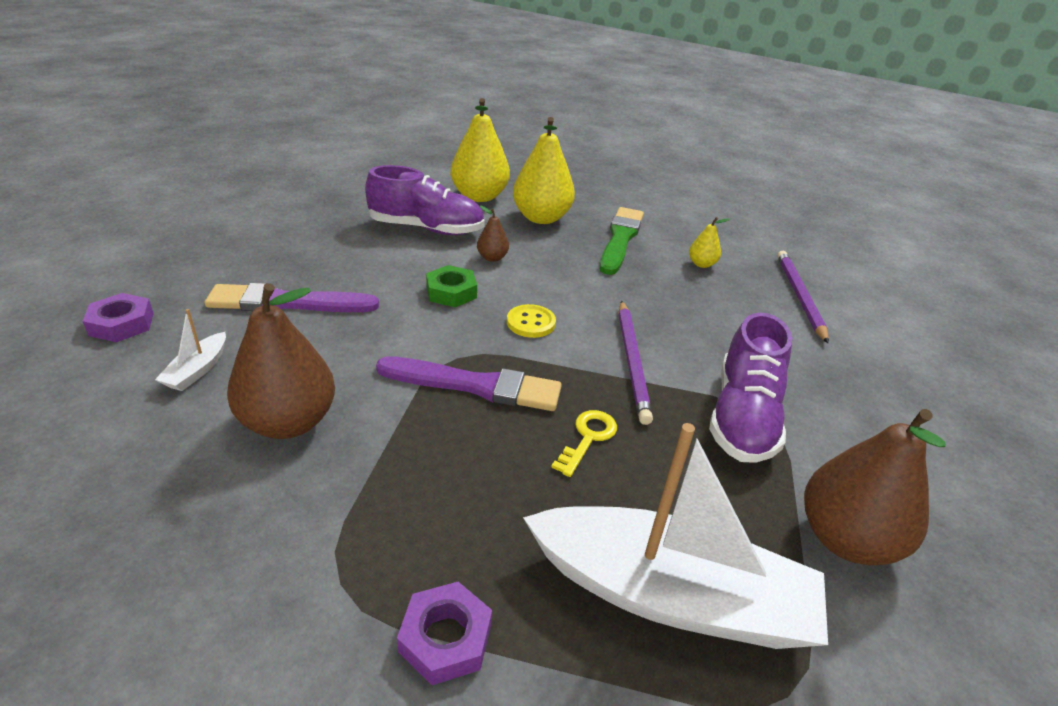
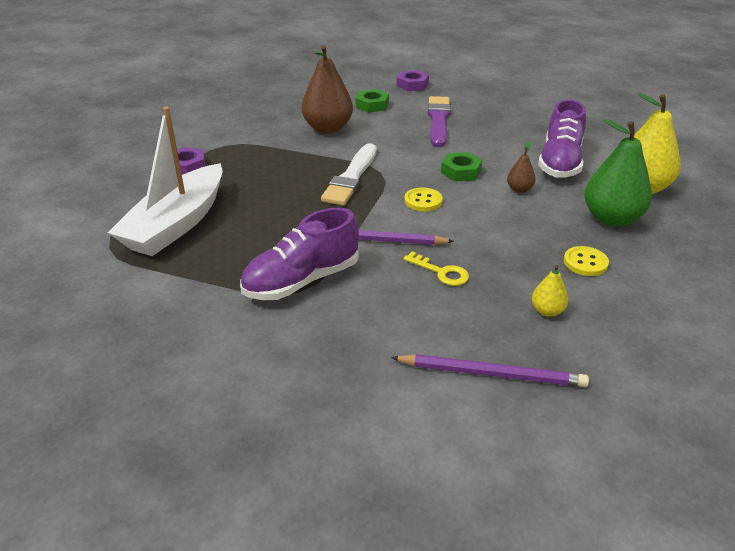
camera: 100 degrees right, 0 degrees up
(197, 370) = (372, 105): white boat -> green nut
(475, 385) = (351, 177): purple brush -> white brush
(541, 218) = (611, 219): yellow pear -> green pear
(588, 438) = (295, 212): yellow key -> yellow key (441, 272)
(620, 239) = (585, 262): green brush -> yellow button
(743, 417) = (301, 281): purple shoe -> purple shoe turned 60 degrees counterclockwise
(845, 539) = (179, 297): brown pear -> none

